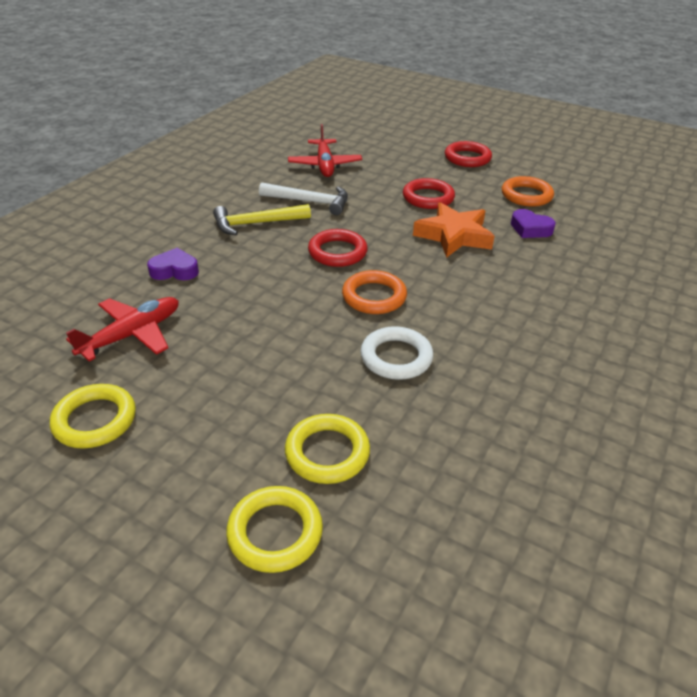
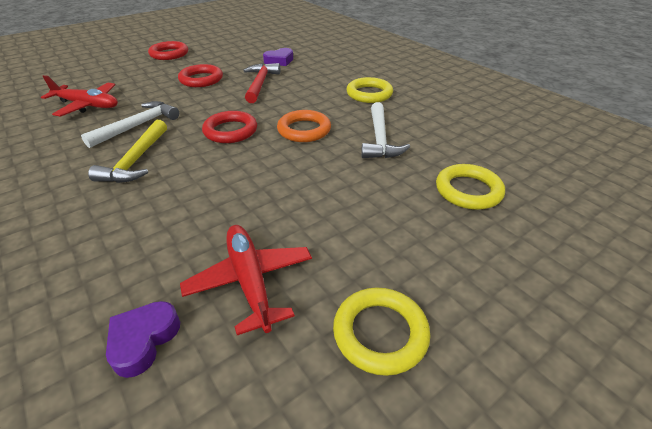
camera: 65 degrees left, 0 degrees up
(175, 270) = (159, 229): purple heart -> purple heart (143, 340)
(275, 532) = (544, 233): yellow ring -> yellow ring (369, 94)
(396, 357) = (380, 139): white ring -> white hammer
(454, 236) = (260, 84): orange star -> red hammer
(526, 195) = (241, 51): orange ring -> none

